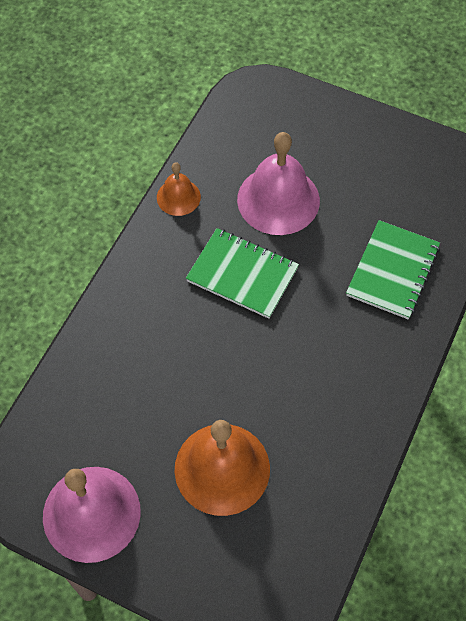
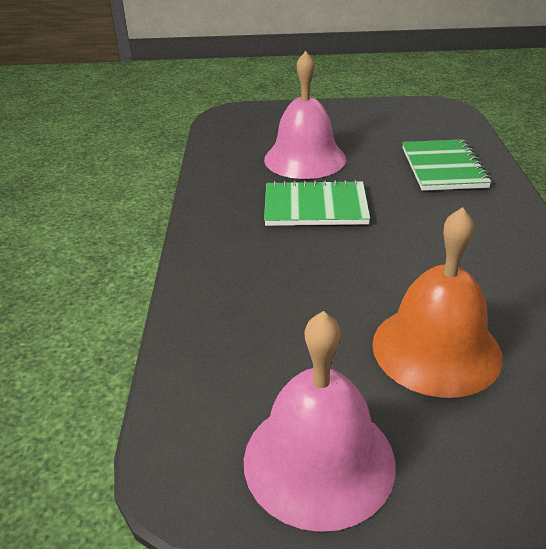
camera: 25 degrees left, 25 degrees down
(178, 197) = (211, 181): orange bell -> none

